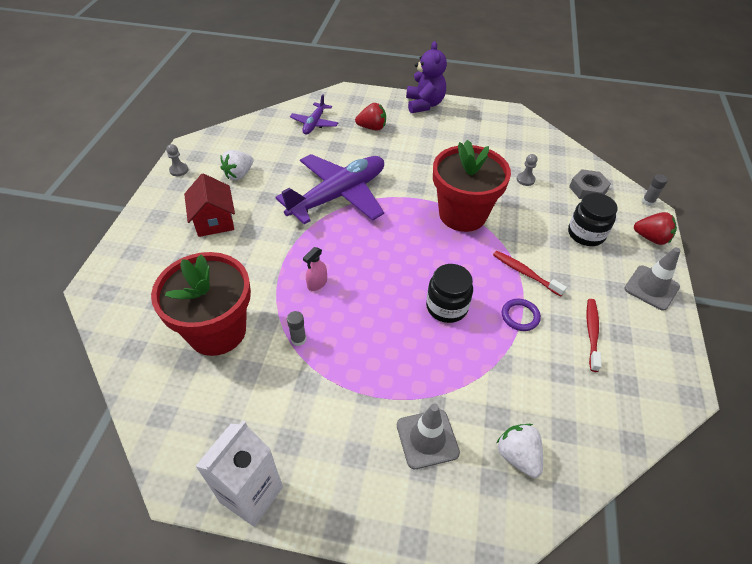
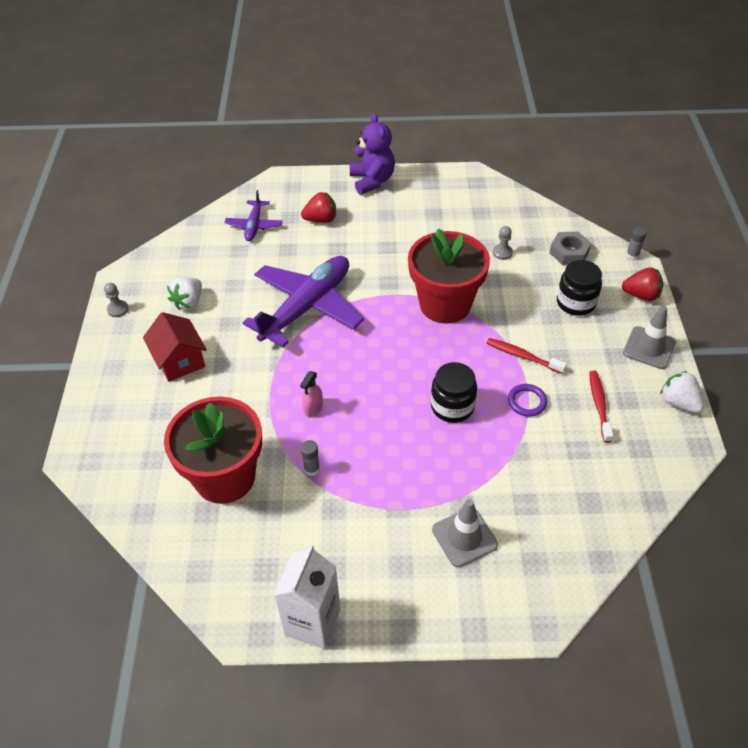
camera: 10 degrees left, 0 degrees up
(518, 456) = (552, 535): white strawberry -> white strawberry (678, 402)

